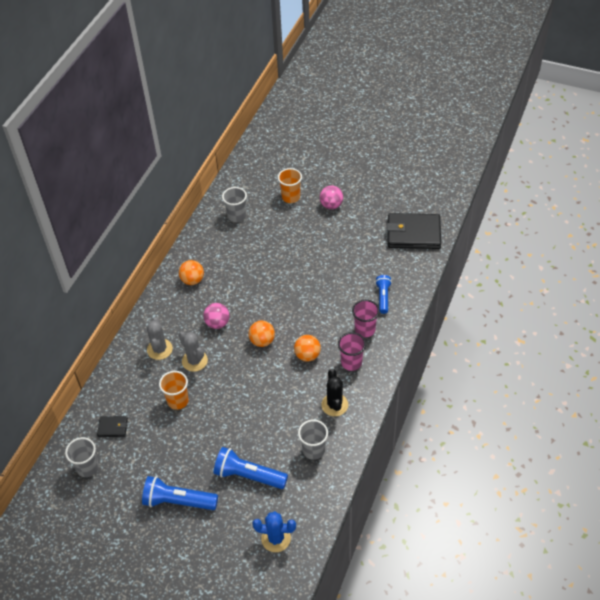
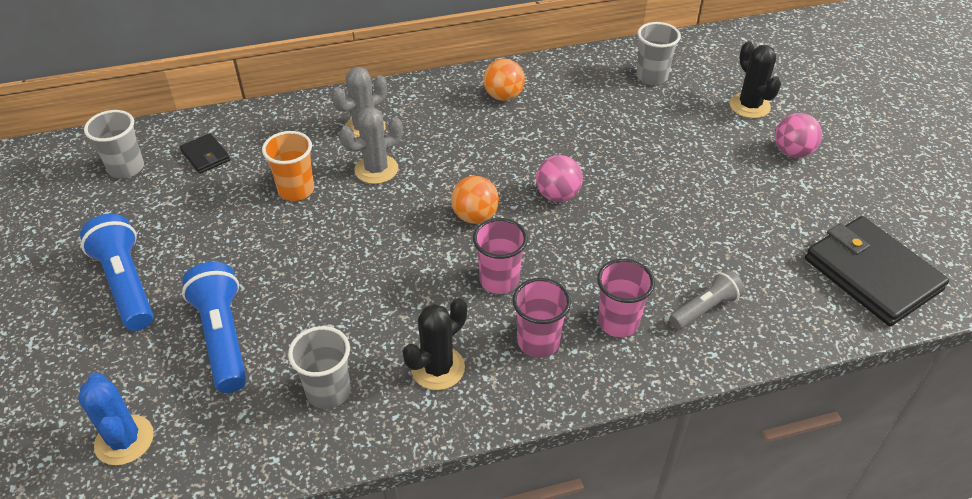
camera: 50 degrees right, 5 degrees down
(194, 361) = (376, 169): grey cactus -> grey cactus turned 45 degrees clockwise
(217, 323) = (459, 156): pink ball -> pink ball (557, 195)
(291, 197) = (749, 106): orange cup -> black cactus
(307, 355) = (499, 280): orange ball -> pink cup
(383, 297) = (705, 309): blue flashlight -> grey flashlight

